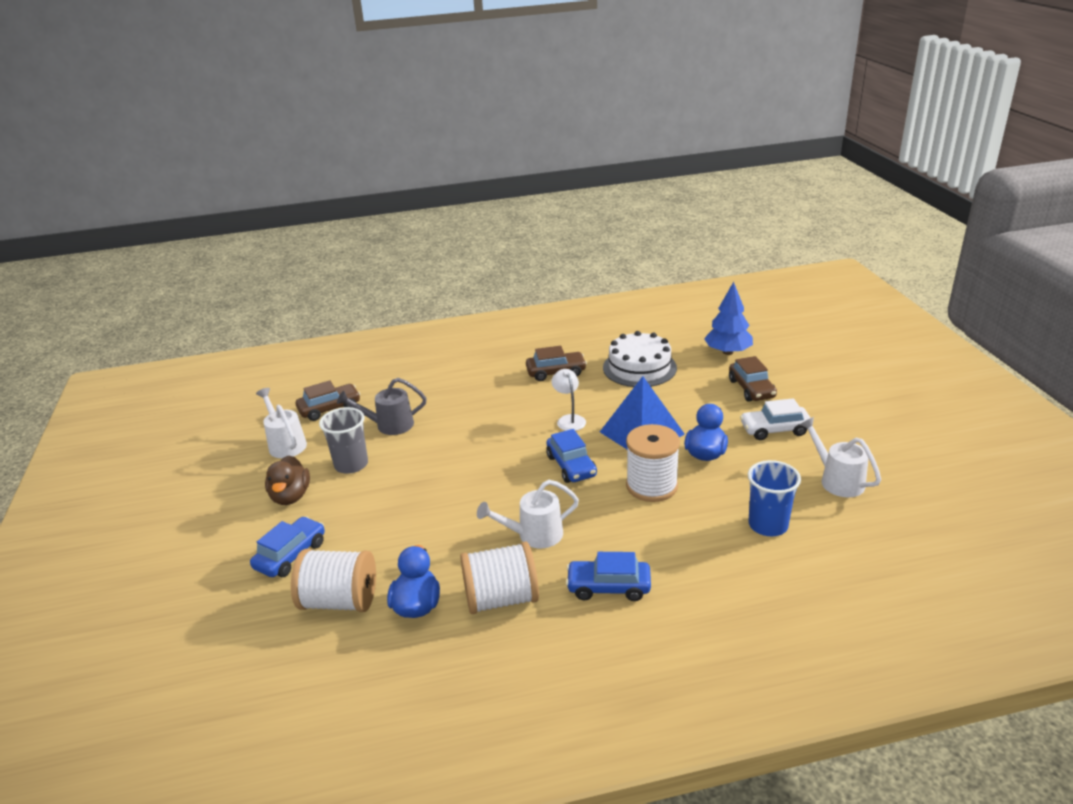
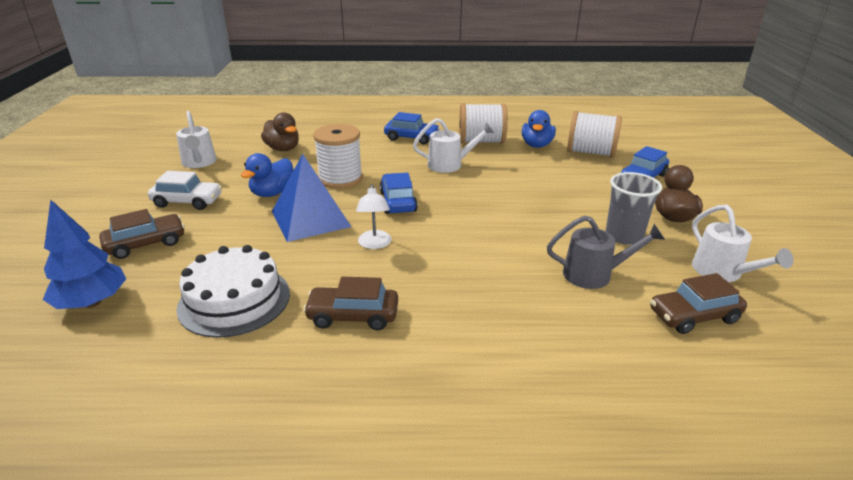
camera: 170 degrees left, 0 degrees up
(751, 389) = (146, 244): brown car -> brown car turned 60 degrees clockwise
(768, 525) = (283, 149): blue cup -> brown duck

